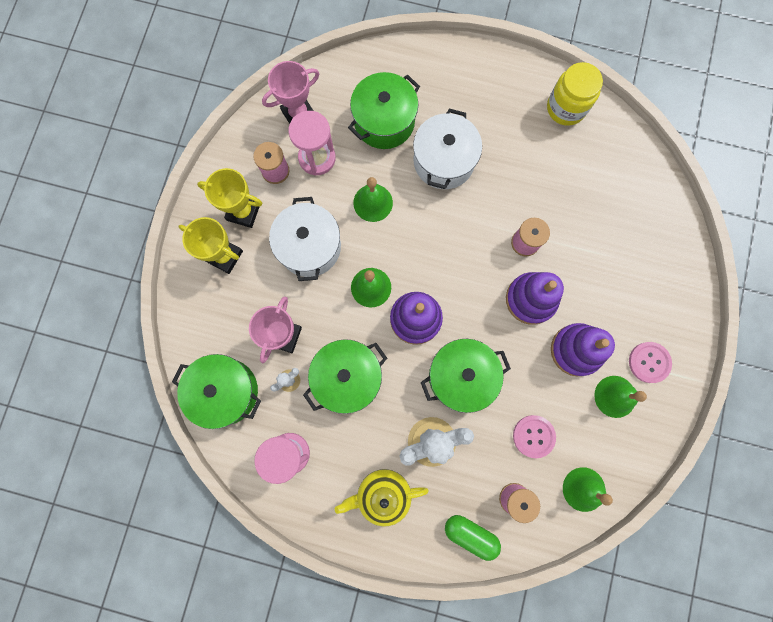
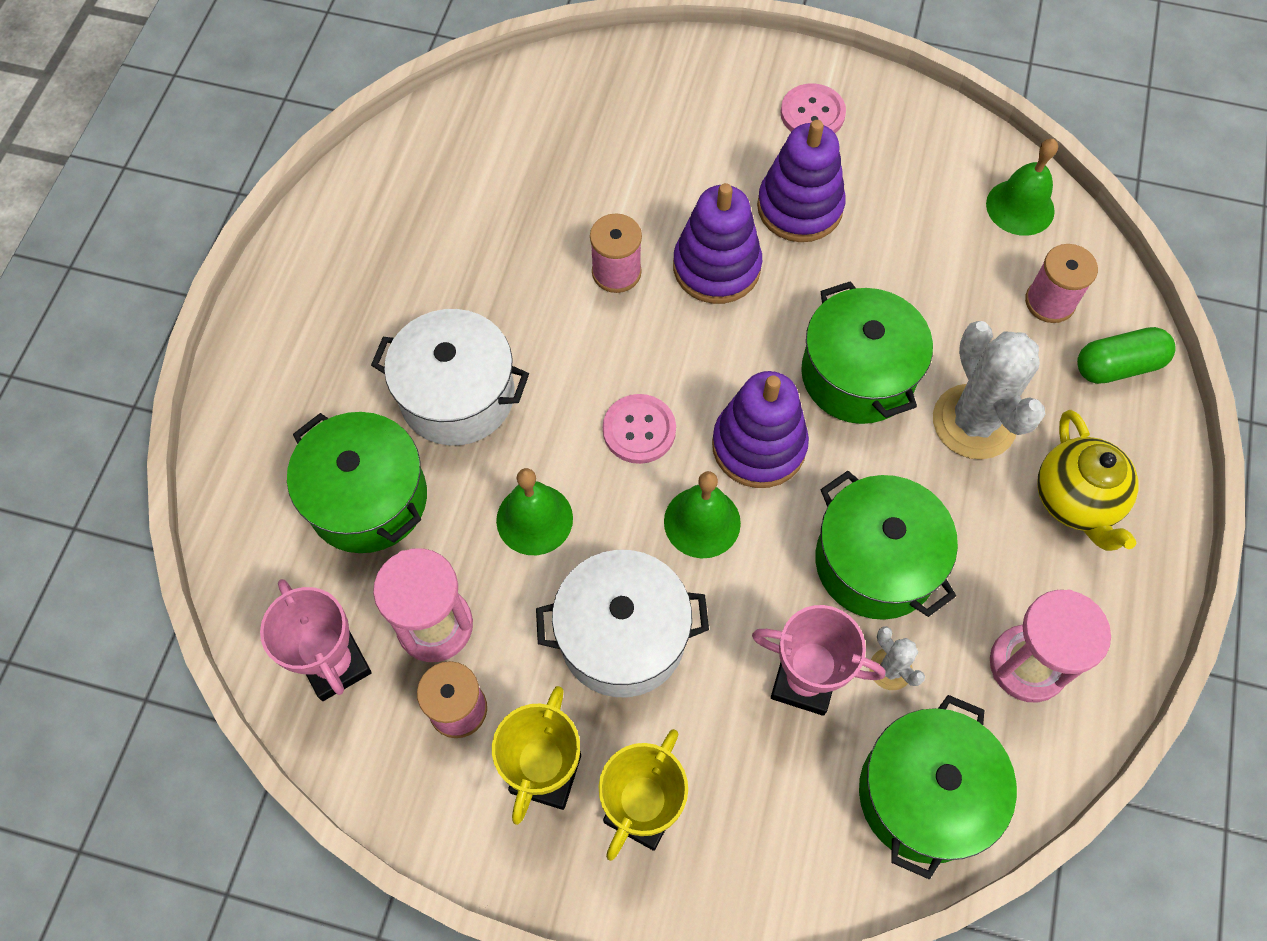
camera: 90 degrees left, 15 degrees down
(470, 534) = (1118, 366): green capsule -> green capsule turned 45 degrees clockwise
(533, 436) = (946, 271): pink button -> pink button (639, 430)
(566, 108) = (371, 203): yellow jar -> none
(615, 396) = (870, 159): green bell -> none

